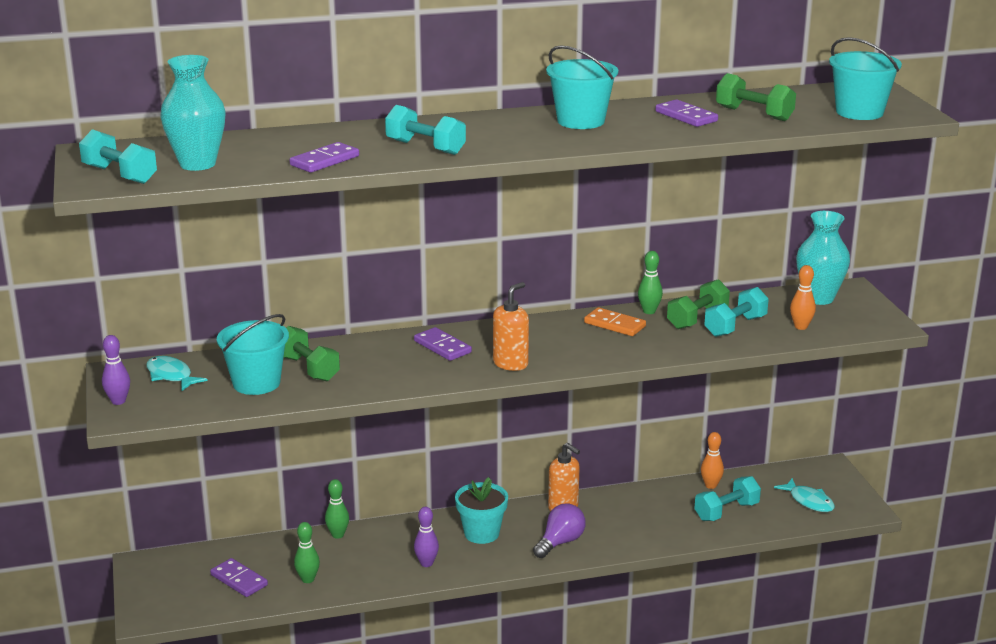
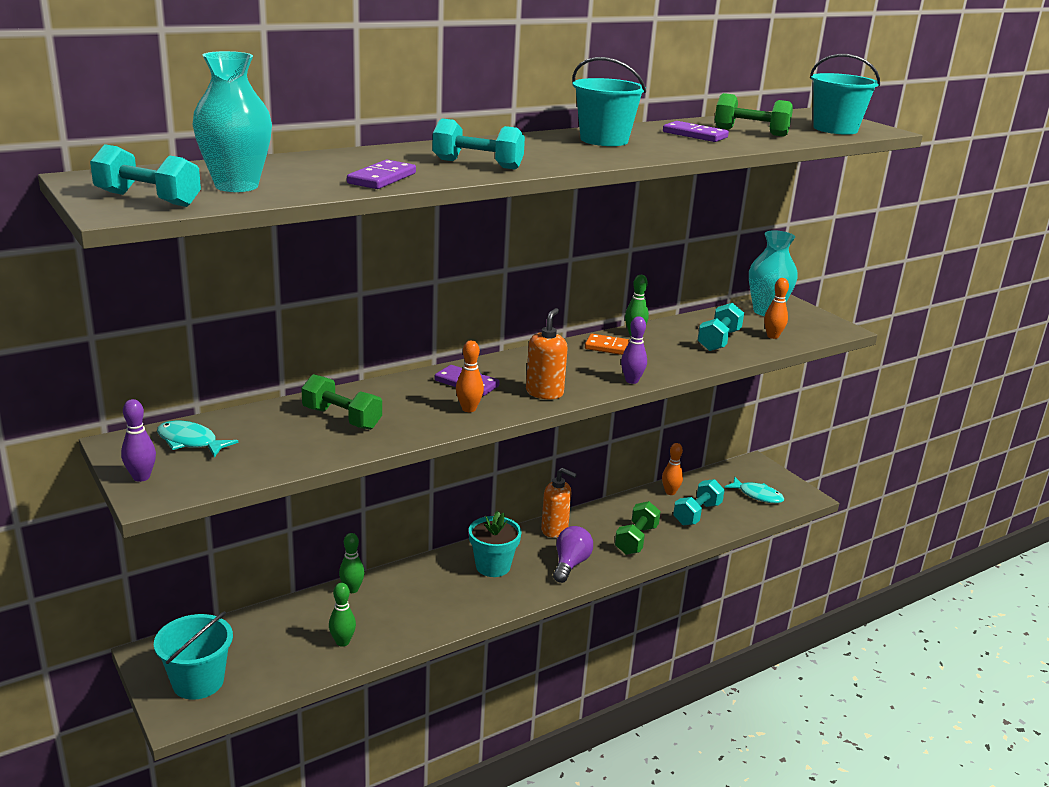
camera: 20 degrees left, 0 degrees up
(239, 580) = (268, 655): purple domino -> none
(256, 383) = (293, 439): turquoise bucket -> turquoise bucket (198, 682)
(426, 563) = (455, 605): purple bowling pin -> purple bowling pin (631, 381)
(428, 372) = (469, 409): none -> orange bowling pin
(697, 319) = (681, 337): green dumbbell -> green dumbbell (636, 540)

